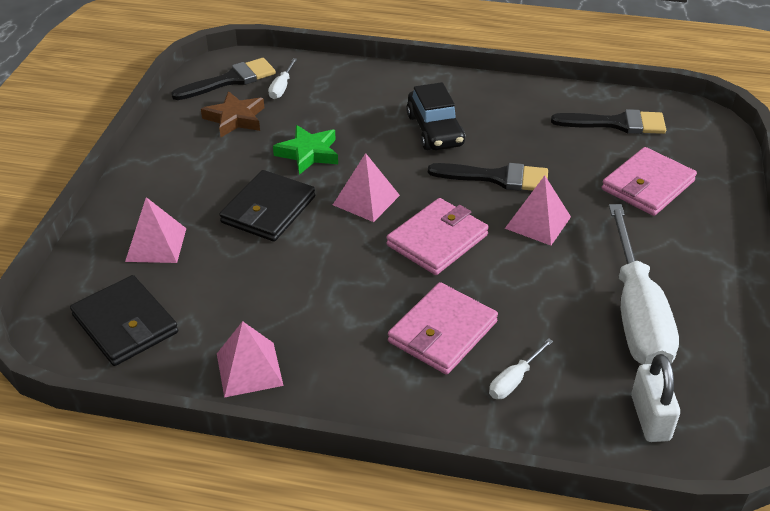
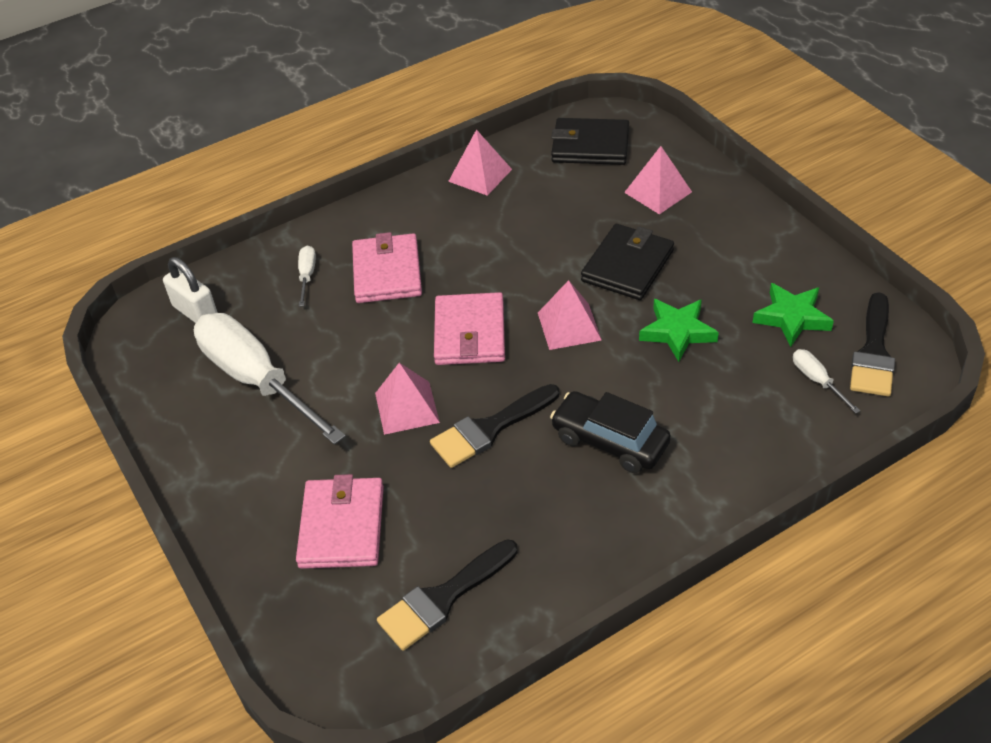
camera: 140 degrees right, 5 degrees up
(235, 118) = (792, 318): brown star -> green star
(268, 210) = (627, 266): black wallet -> black wallet turned 45 degrees clockwise

